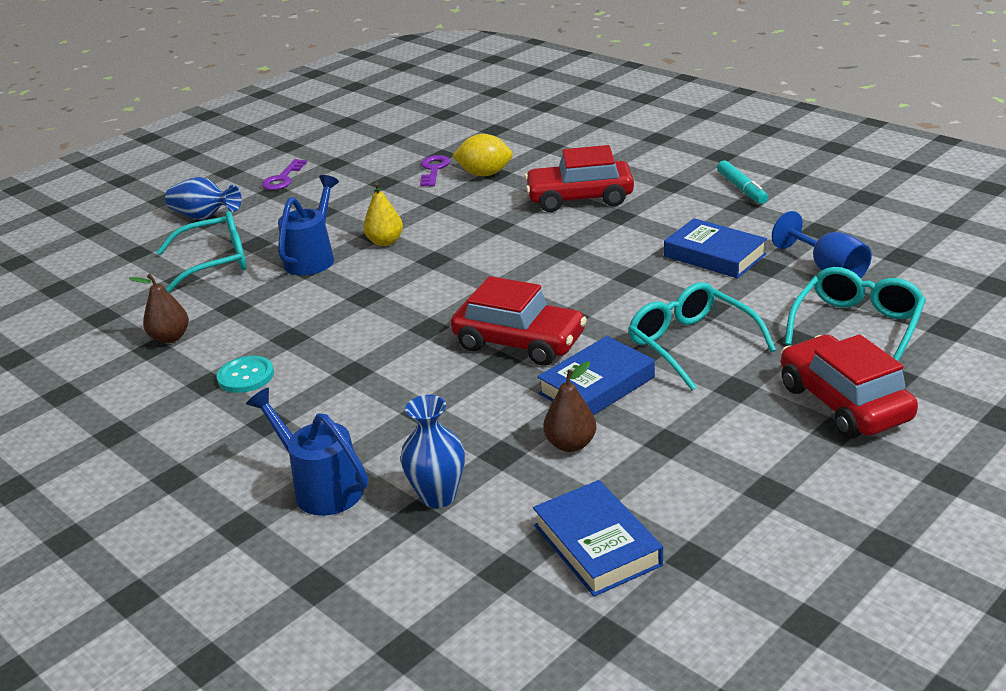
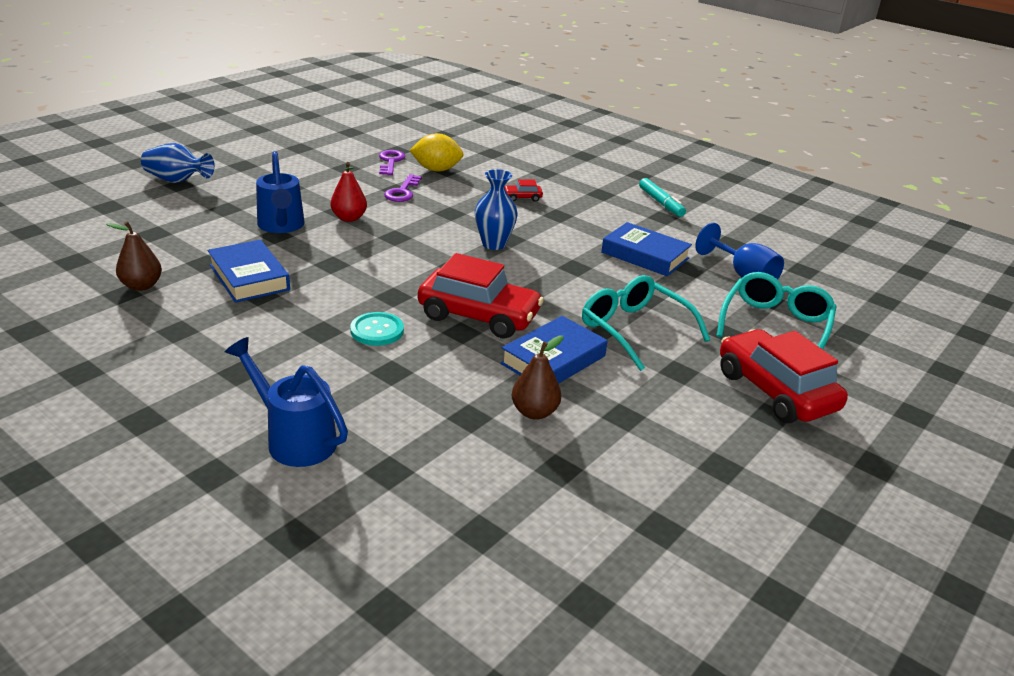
camera: 10 degrees left, 0 degrees up
(215, 262) = (187, 221): turquoise glasses -> none
(246, 376) = (217, 327): turquoise button -> turquoise button (377, 331)
(282, 179) = (252, 156): purple key -> purple key (402, 192)
(313, 258) = (281, 226): blue watering can -> blue watering can turned 150 degrees clockwise
(385, 242) = (349, 218): yellow pear -> red pear
(438, 496) = (411, 454): blue vase -> blue vase (494, 244)
(580, 198) = (522, 197): red car -> red car, size x0.41
(597, 545) = (569, 510): blue book -> blue book (249, 277)

